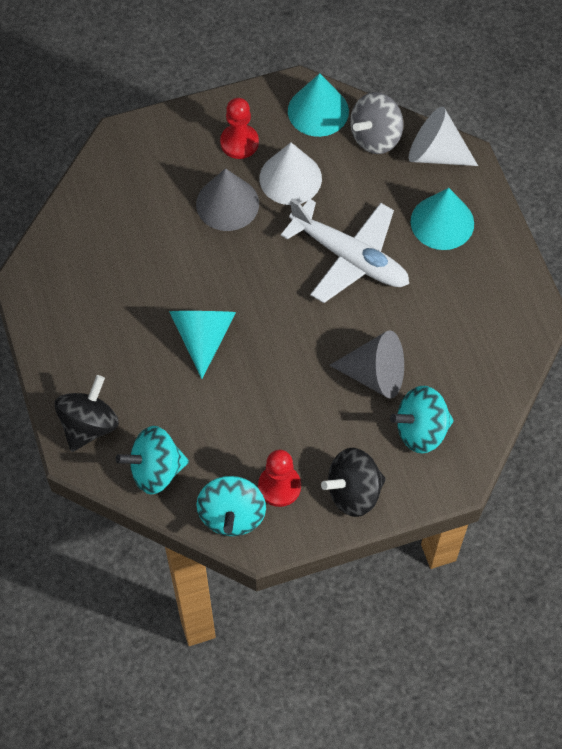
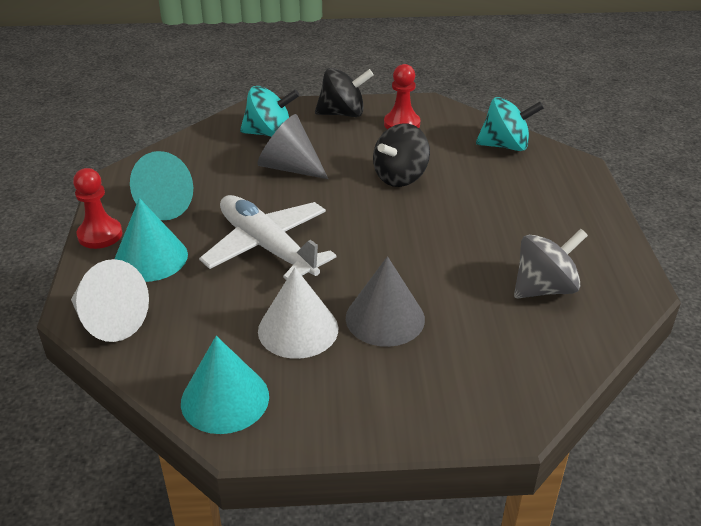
camera: 165 degrees left, 25 degrees down
(89, 425) = (564, 178): black spinning top -> black spinning top (400, 177)
(203, 337) = (443, 215): turquoise cone -> turquoise cone (171, 203)
(232, 515) = (445, 117): turquoise spinning top -> none
(239, 142) = (347, 381): red pawn -> red pawn (100, 235)
(375, 137) = (169, 352): grey spinning top -> grey spinning top (544, 288)

